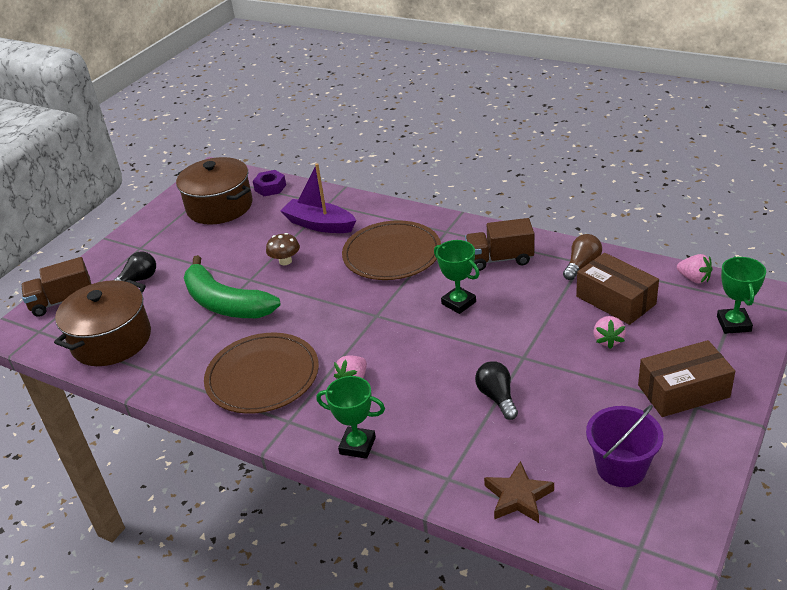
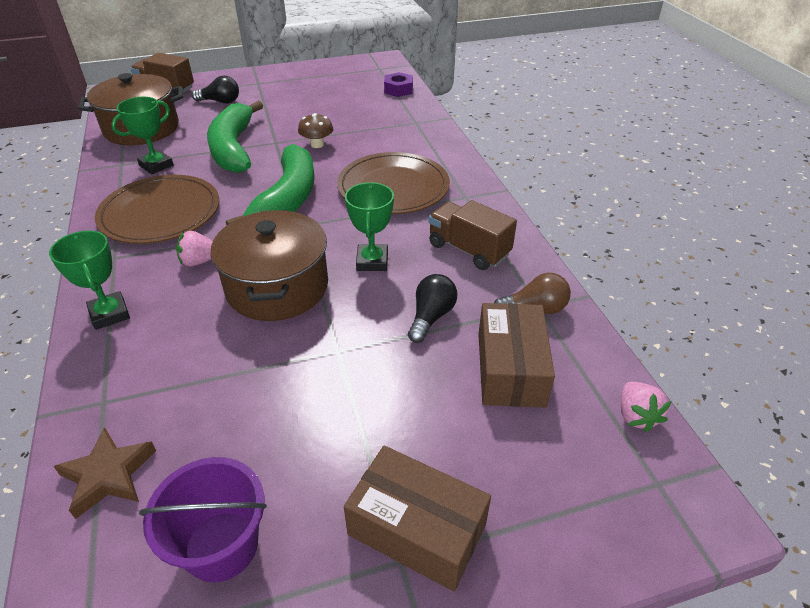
camera: 40 degrees right, 5 degrees up
(219, 207) = (346, 84): brown pot -> brown pot (277, 287)
(319, 224) = (384, 133): purple boat -> none
(335, 307) = (287, 199): none -> green banana
(497, 397) = (256, 367): black light bulb -> black light bulb (431, 317)
(608, 340) = (435, 401): pink strawberry -> none
(734, 324) = (602, 508): green trophy -> green trophy (156, 165)

